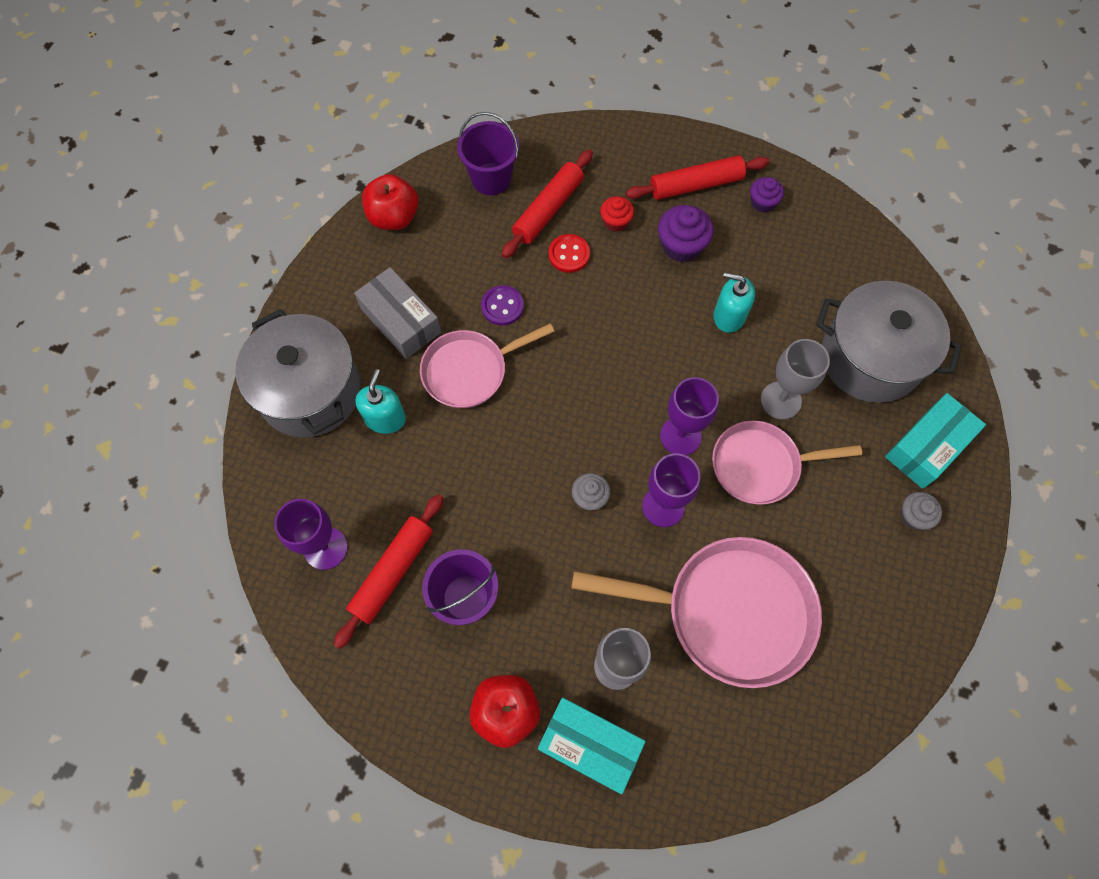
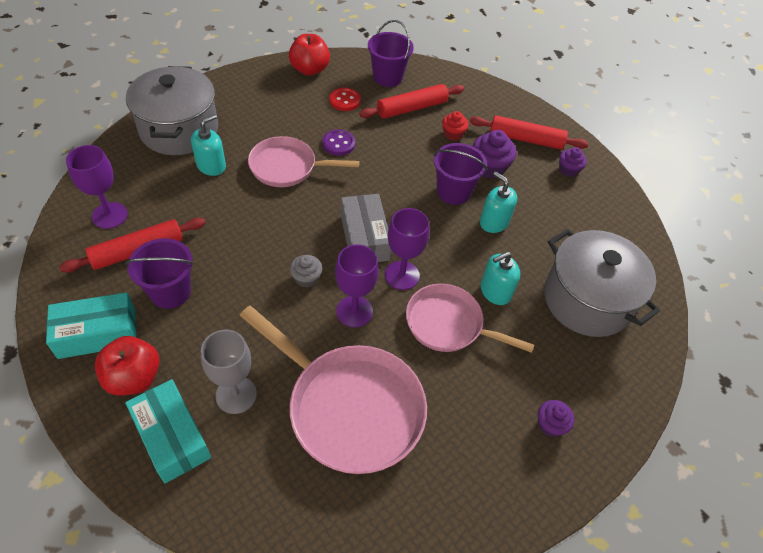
camera: 25 degrees right, 15 degrees down
(400, 320) = (267, 121): grey box -> grey box (364, 237)
(569, 254) = (406, 137): red button -> red button (345, 100)
(665, 301) = (453, 192): none -> purple bucket
(780, 400) = (495, 291): grey goblet -> turquoise soap dispenser
(913, 516) = (550, 424): grey cupcake -> purple cupcake
(927, 446) = (596, 382): turquoise box -> turquoise box (97, 333)

